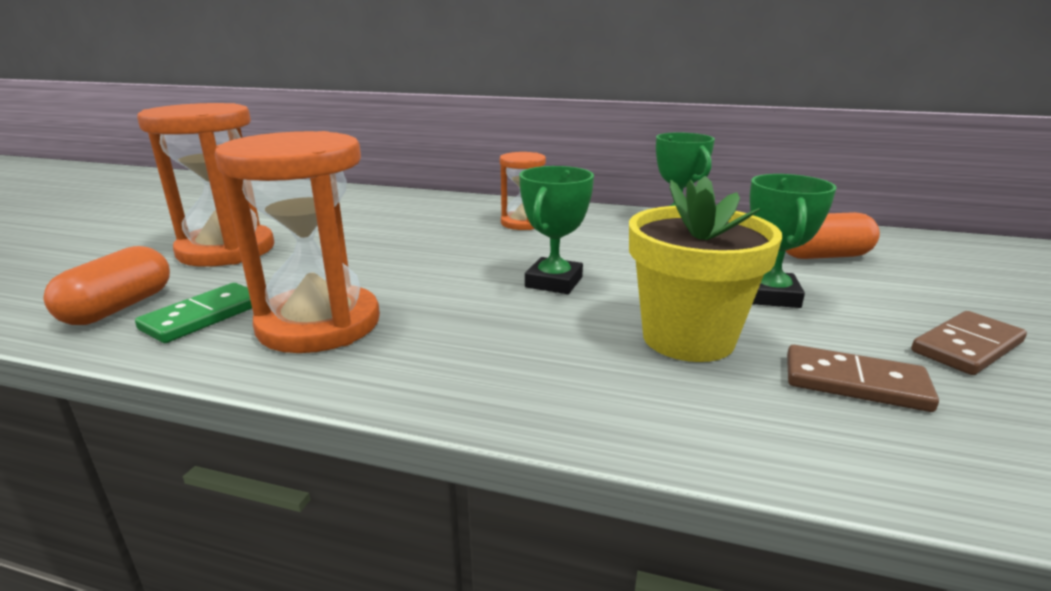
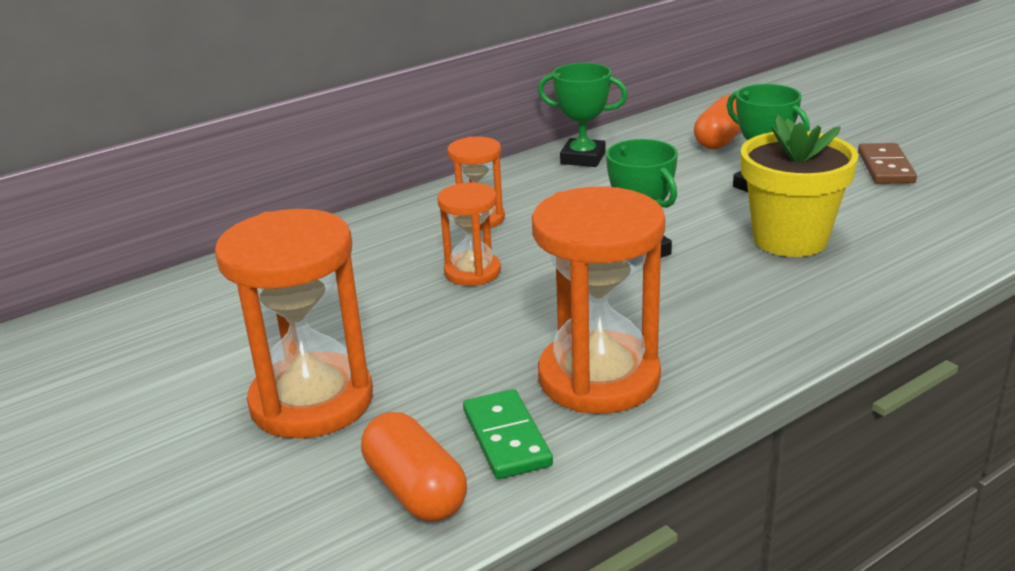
camera: 50 degrees left, 5 degrees up
(442, 242) = (472, 272): none -> orange hourglass
(855, 383) = (891, 216): brown domino -> none

